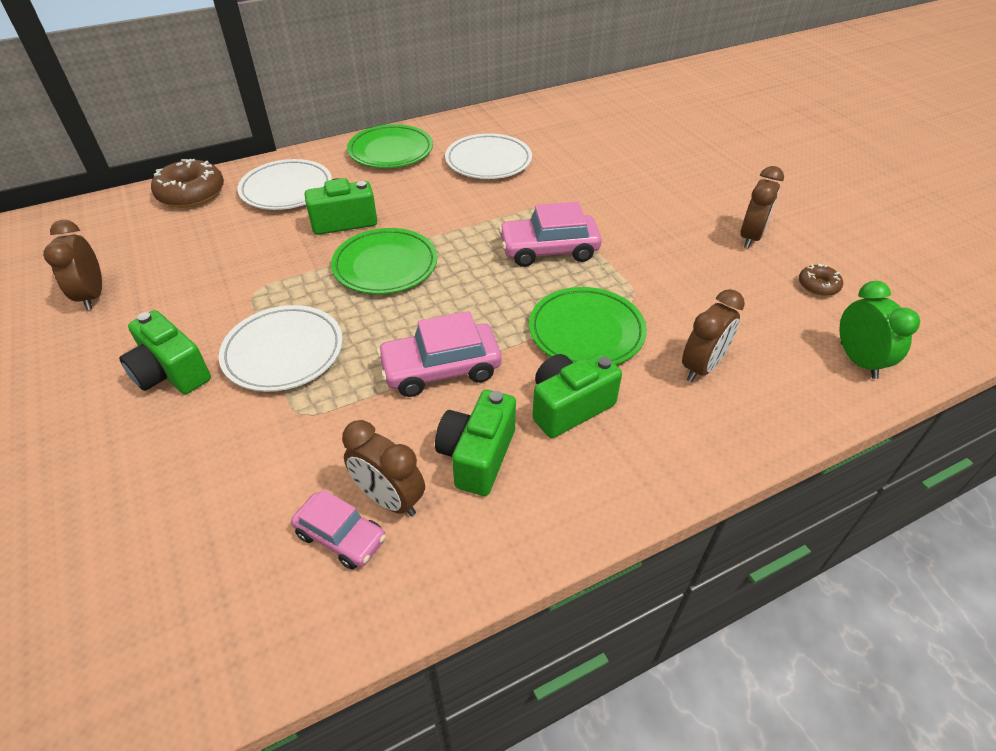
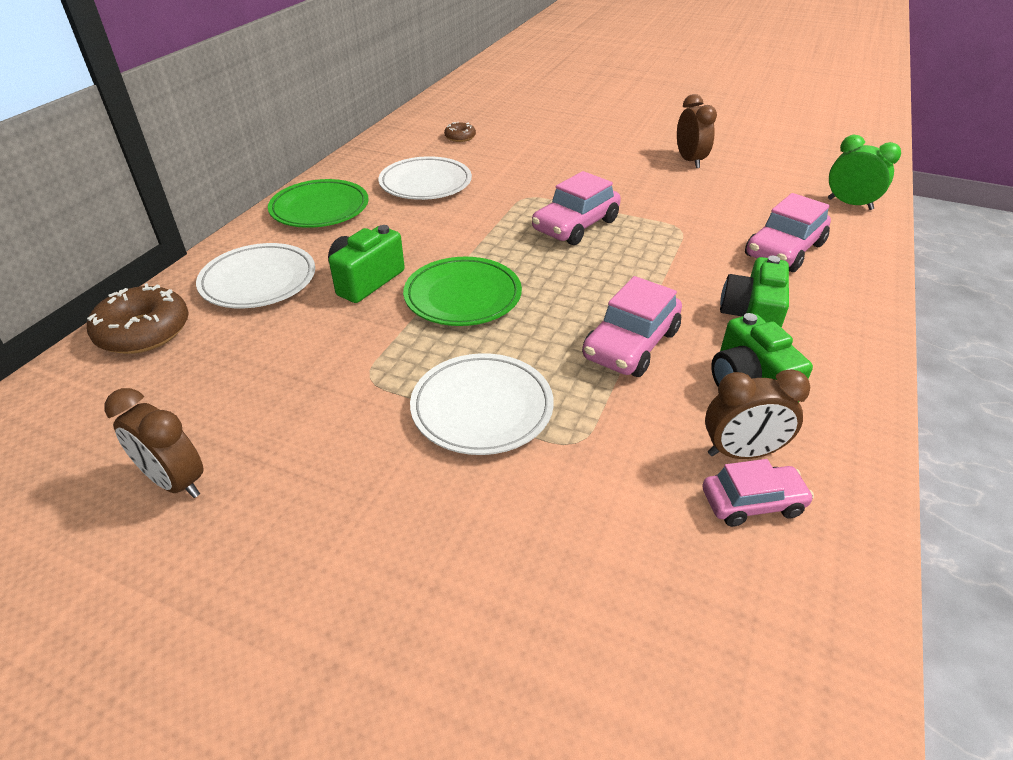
camera: 40 degrees left, 5 degrees down
(171, 373) = (398, 491): green camera -> none
(586, 331) = (686, 265): green plate -> none
(702, 367) = (784, 250): brown clock -> pink car
(818, 285) = (768, 172): brown donut -> brown donut (460, 137)

